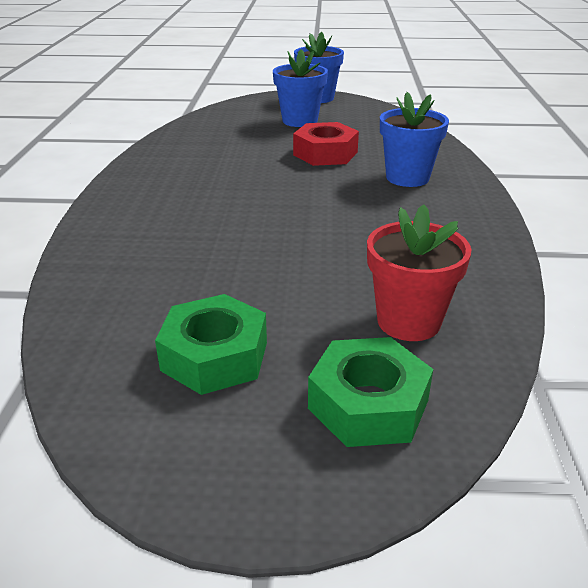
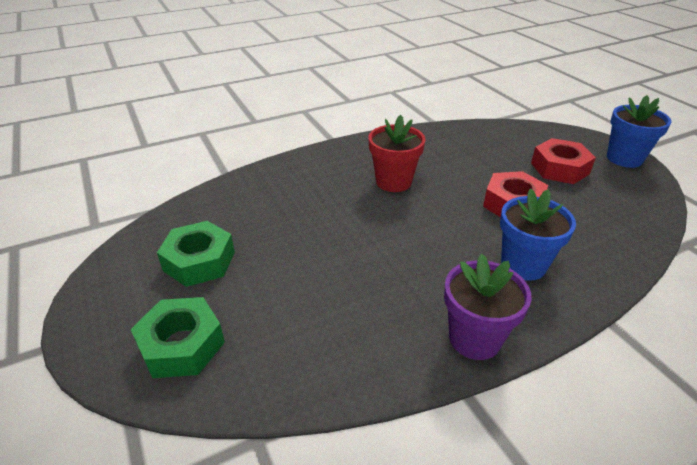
camera: 60 degrees right, 5 degrees up
(300, 121) = (559, 168): blue flower pot -> red nut
(408, 321) = (286, 336): red flower pot -> red flower pot (393, 182)
(478, 226) = (474, 338): none -> purple flower pot

